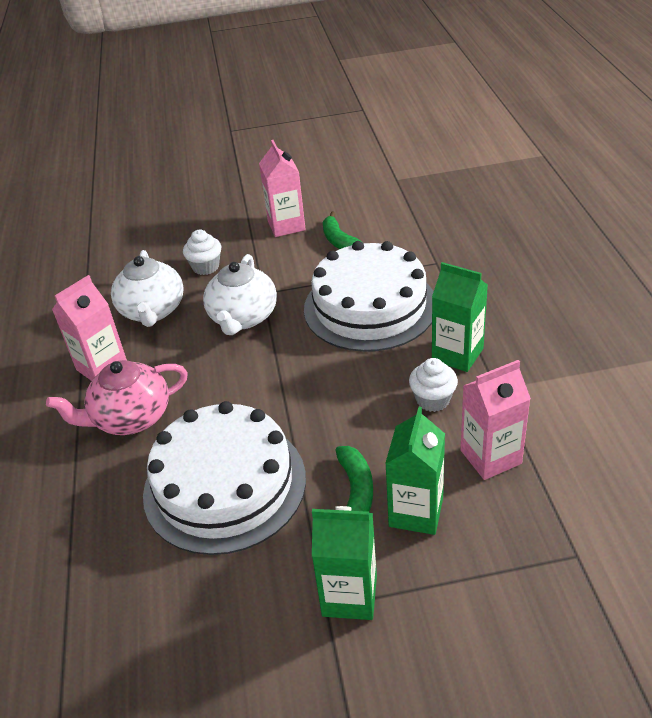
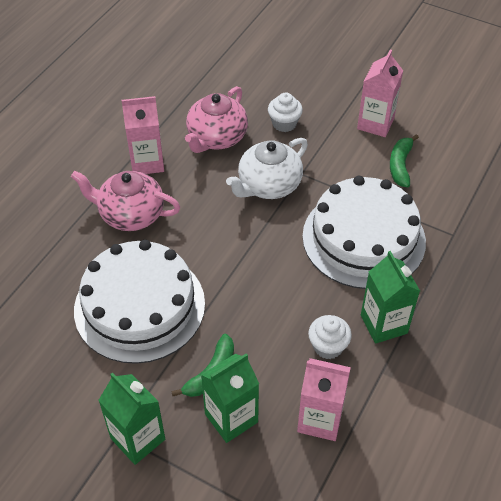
camera: 35 degrees right, 10 degrees up
(152, 311) = (216, 138): white teapot -> pink teapot

